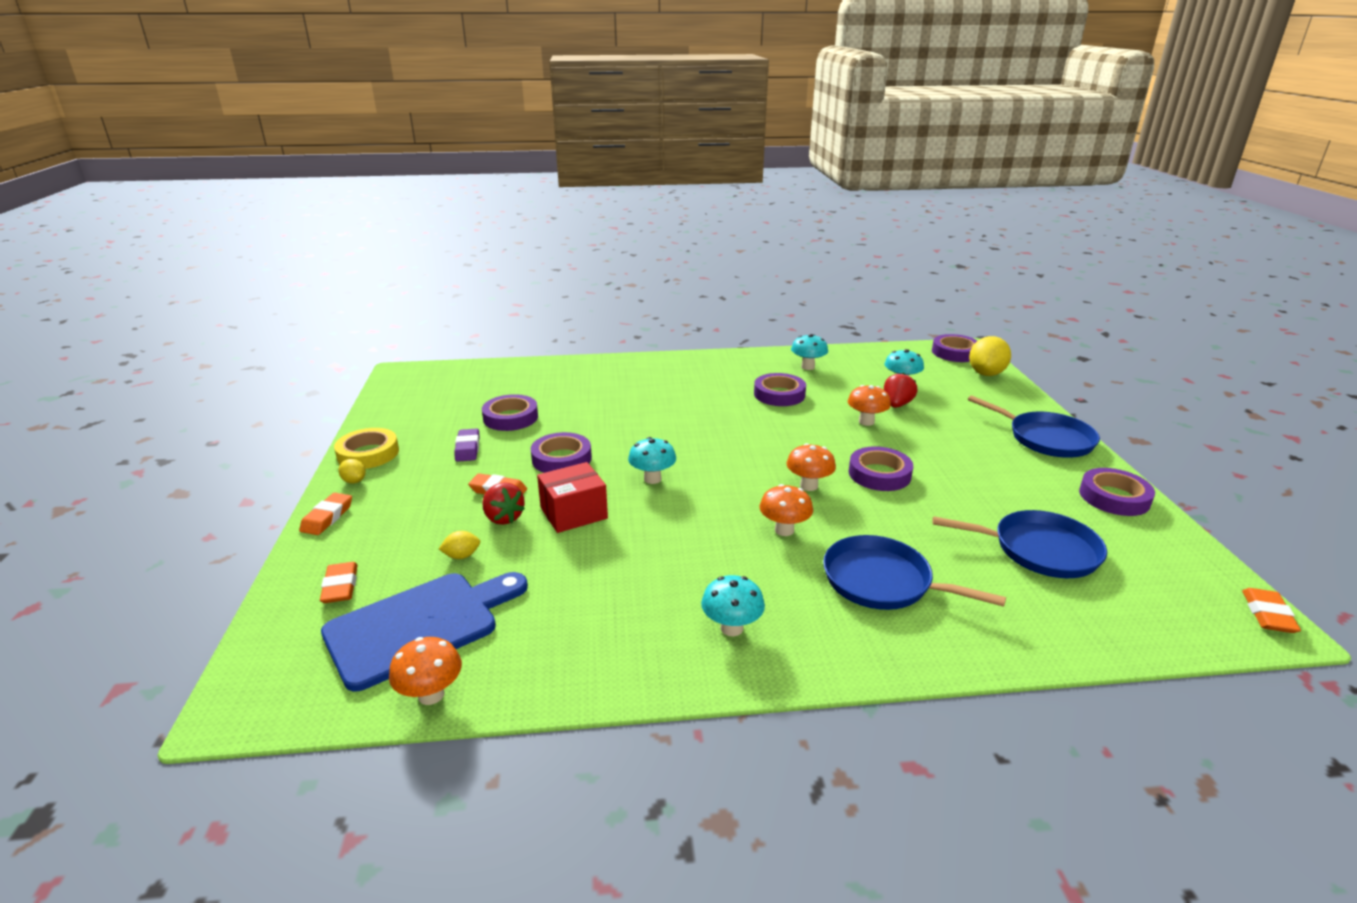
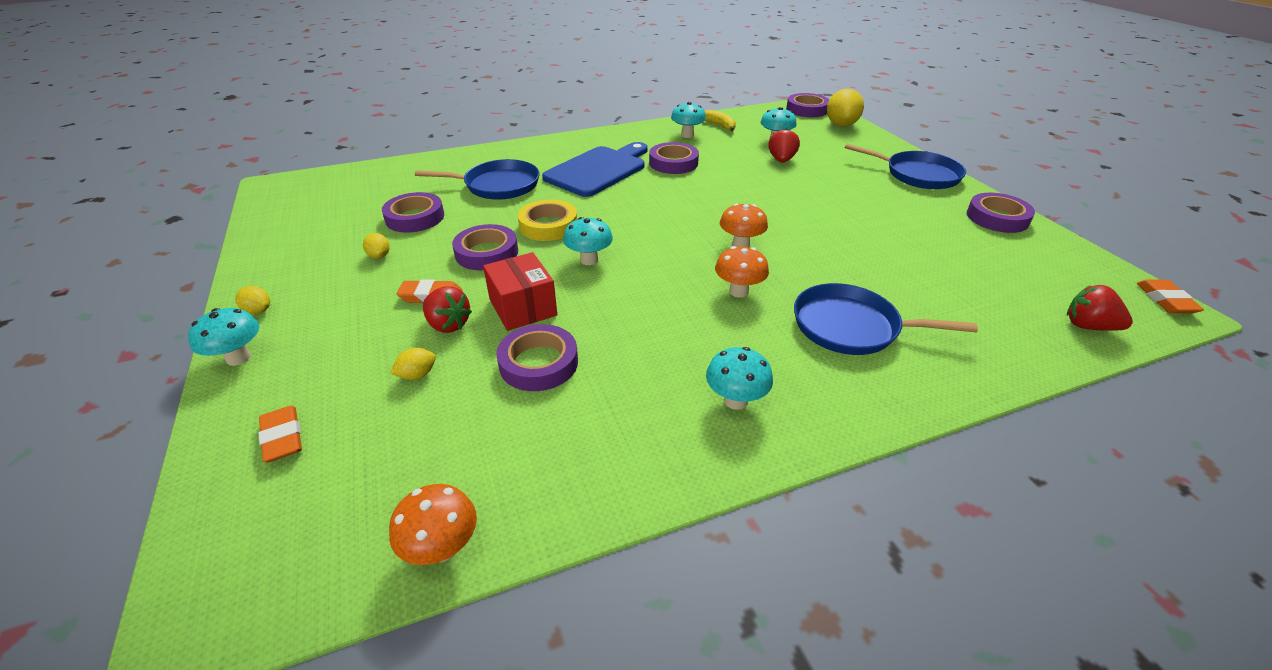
camera: 15 degrees left, 10 degrees up
(327, 517) = (238, 358): orange eraser -> turquoise mushroom
(368, 453) = (264, 277): yellow tape -> yellow tape (548, 225)
(420, 626) = (398, 466): blue cutting board -> blue cutting board (598, 170)
(467, 448) = (379, 256): purple eraser -> yellow lemon
(573, 513) = (523, 307): red box -> red box turned 75 degrees counterclockwise
(848, 360) = (720, 126): none -> yellow banana
(866, 422) = (762, 178): orange mushroom -> none
(879, 474) = (797, 225): purple tape -> purple tape (538, 363)
(1040, 550) = (966, 274): blue pan -> blue pan (498, 185)
(1152, 625) = (1088, 326): none -> red strawberry

